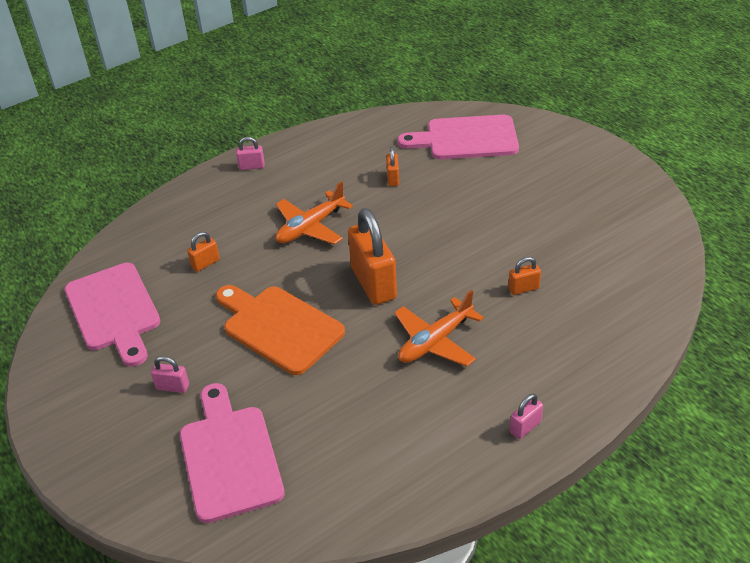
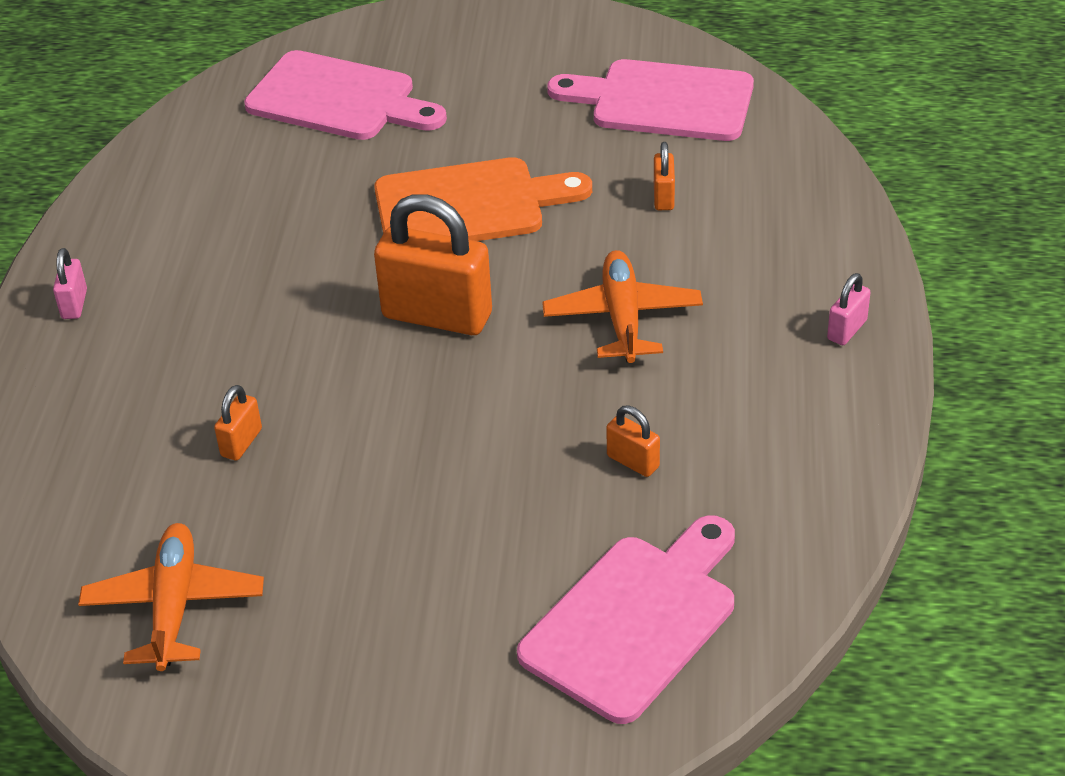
camera: 130 degrees right, 0 degrees up
(172, 387) = (482, 99): pink padlock -> none
(435, 341) = (274, 311): orange plane -> orange plane (174, 606)

